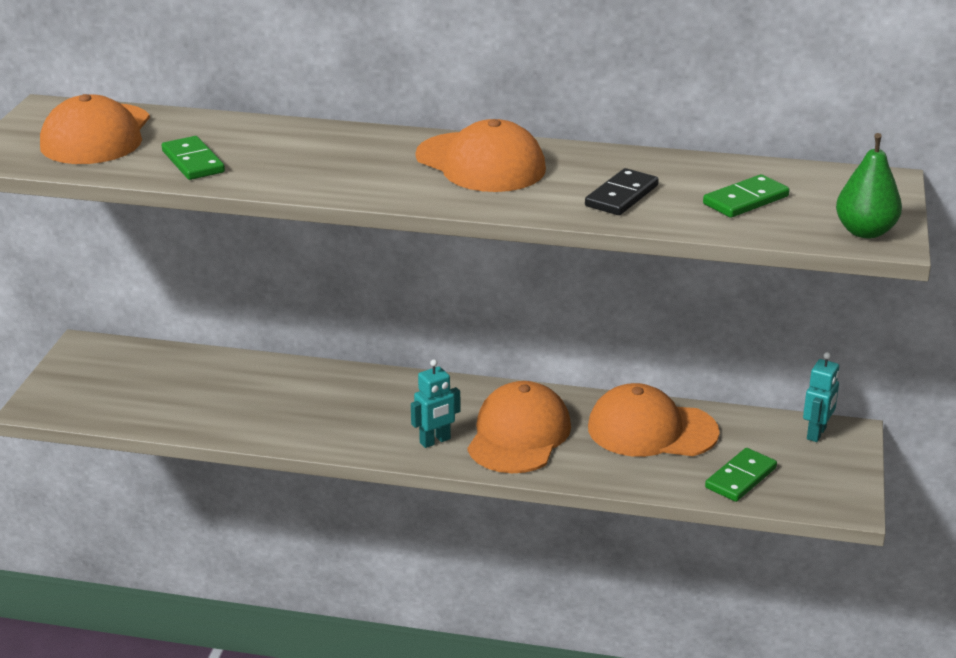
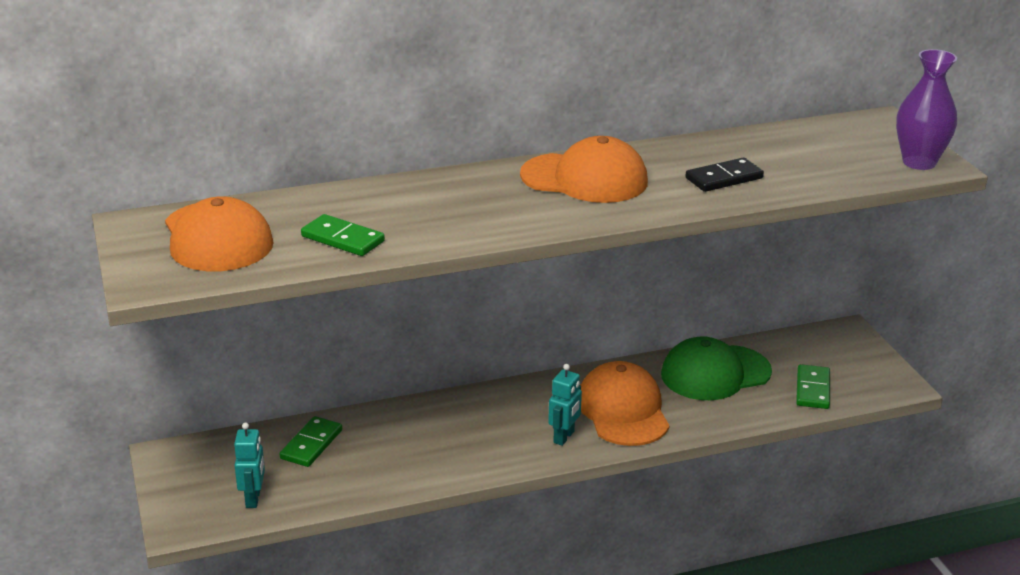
camera: 30 degrees left, 0 degrees up
(622, 196) = (724, 178): black domino -> black domino turned 60 degrees clockwise
(651, 430) = (715, 373): orange cap -> green cap
(746, 200) = (812, 159): green domino -> green domino (311, 444)
(817, 433) = (828, 338): turquoise robot -> turquoise robot (253, 498)
(865, 232) = (919, 162): green pear -> purple vase

